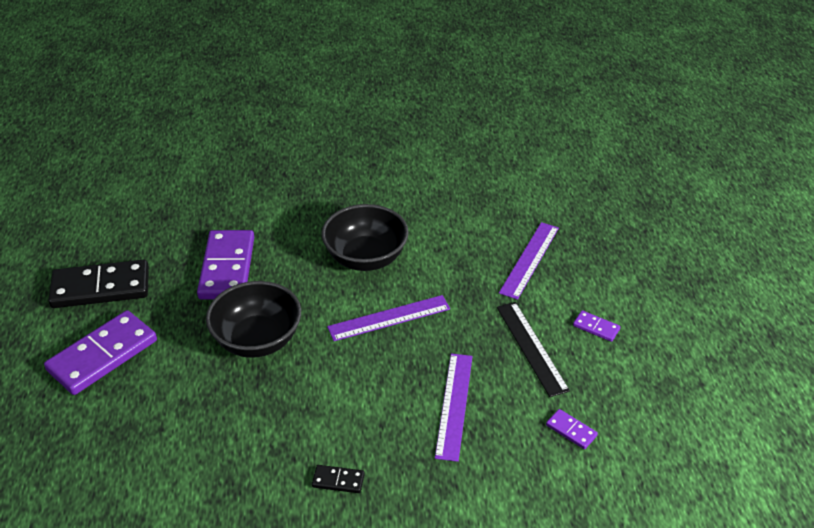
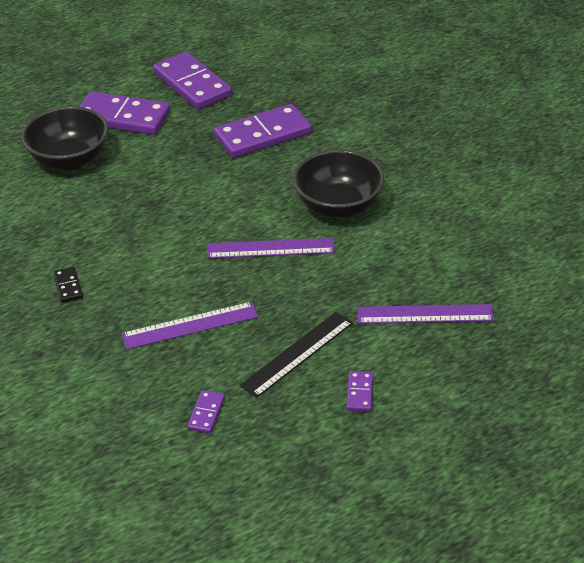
camera: 65 degrees right, 0 degrees up
(101, 288) = (192, 84): black domino -> purple domino
(257, 340) = (191, 185): black bowl -> black bowl (70, 160)
(389, 318) = (270, 248): purple ruler -> purple ruler turned 45 degrees counterclockwise

